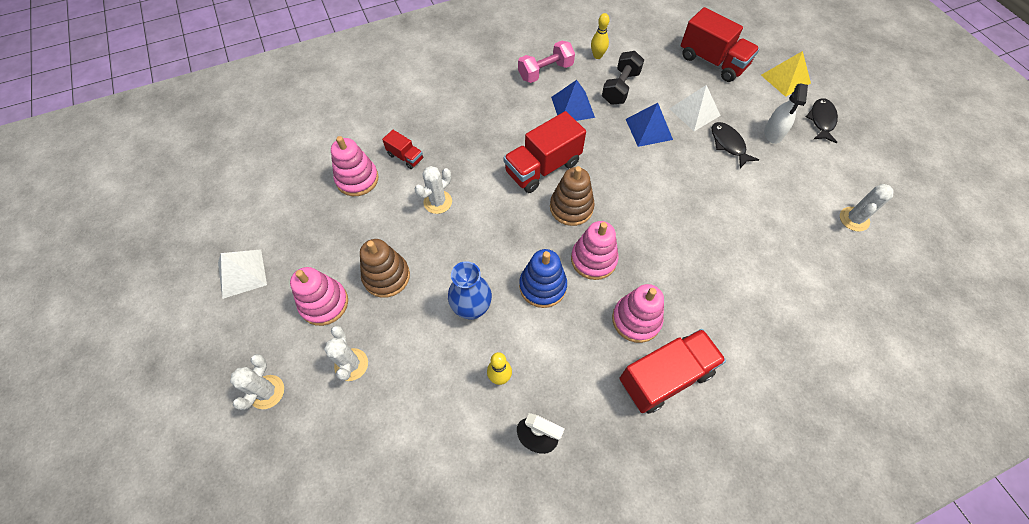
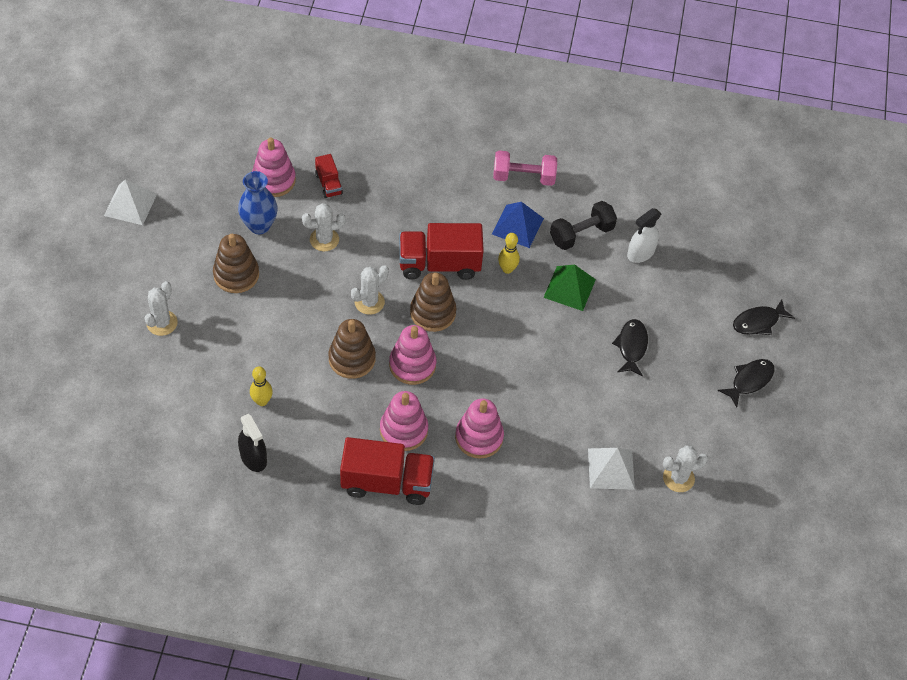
camera: 30 degrees right, 5 degrees down
(267, 392) = (90, 304): white cactus -> white cactus (369, 302)
(324, 303) = (174, 266): pink stacking toy -> pink stacking toy (479, 437)
(472, 308) = (282, 340): blue vase -> blue vase (259, 225)
(542, 286) = (352, 359): blue stacking toy -> brown stacking toy
(597, 56) = (589, 190): yellow bowling pin -> yellow bowling pin (507, 269)
(649, 129) = (569, 288): blue pyramid -> green pyramid
(694, 112) = (630, 298): white pyramid -> white pyramid (611, 468)
(712, 62) = (701, 262): red truck -> none
(773, 133) = (686, 363): white spray bottle -> white spray bottle (640, 253)
(785, 79) = (758, 322): yellow pyramid -> black fish

